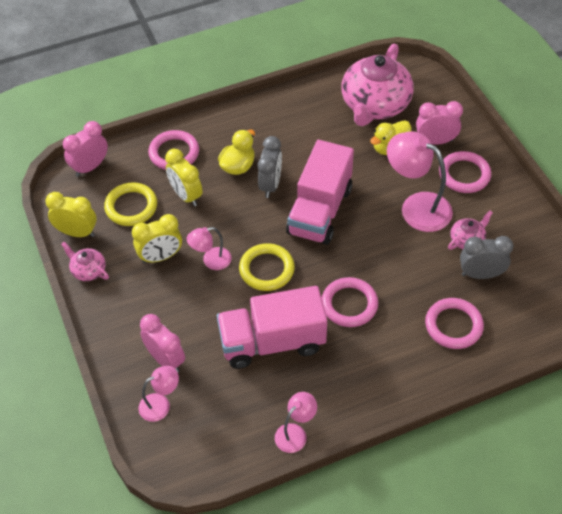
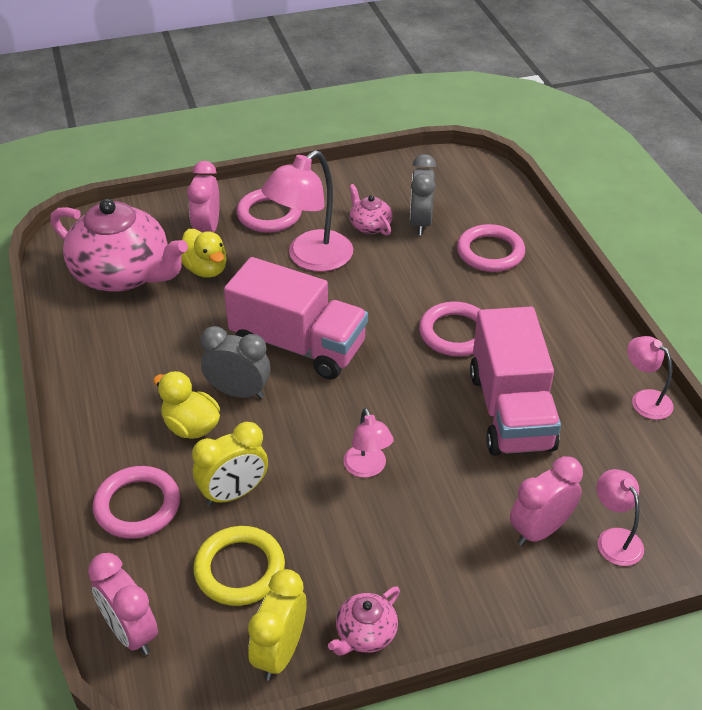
camera: 85 degrees left, 10 degrees down
(160, 257) = (351, 531): yellow clock -> none
(266, 269) = (391, 407): yellow ring -> none

